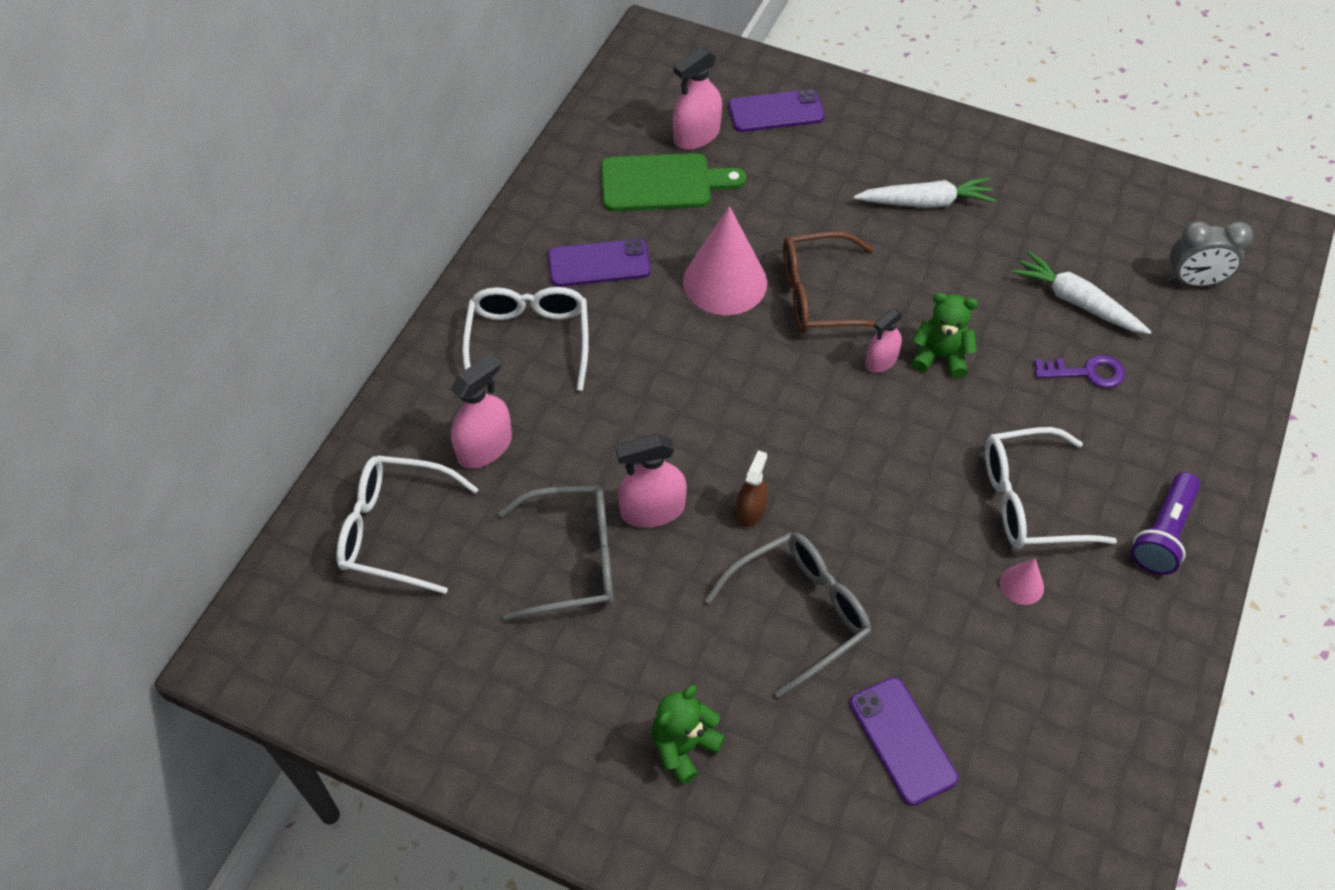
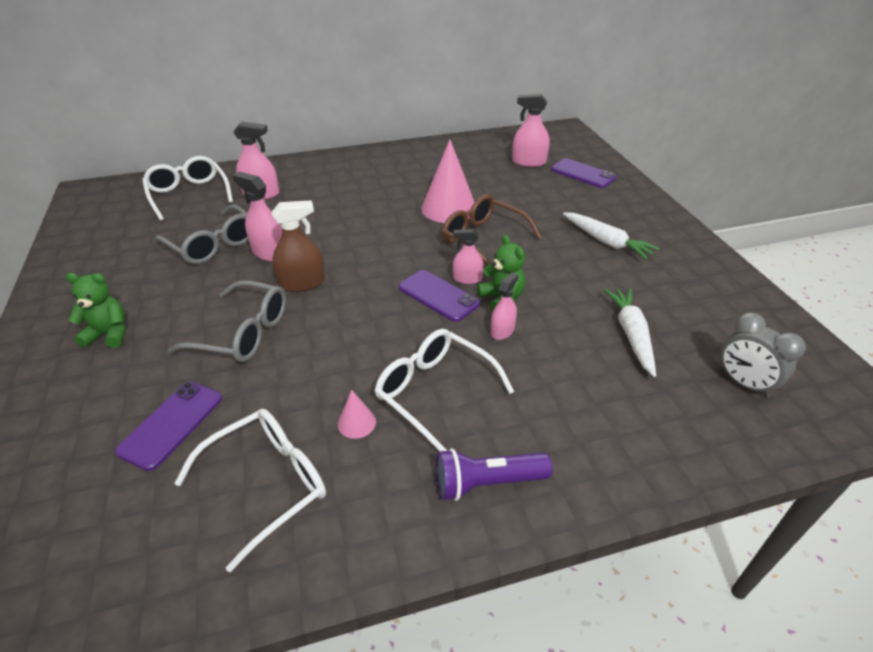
camera: 50 degrees right, 15 degrees down
(529, 341) = (338, 178): white glasses -> white glasses (266, 484)
(599, 263) = (409, 173): purple phone -> purple phone (438, 296)
(663, 183) = (484, 167): green cutting board -> none
(751, 511) = (302, 283): brown spray bottle -> brown spray bottle, size x1.56
(989, 391) = (502, 330): none -> pink spray bottle
(1086, 372) = (579, 367): purple key -> none

